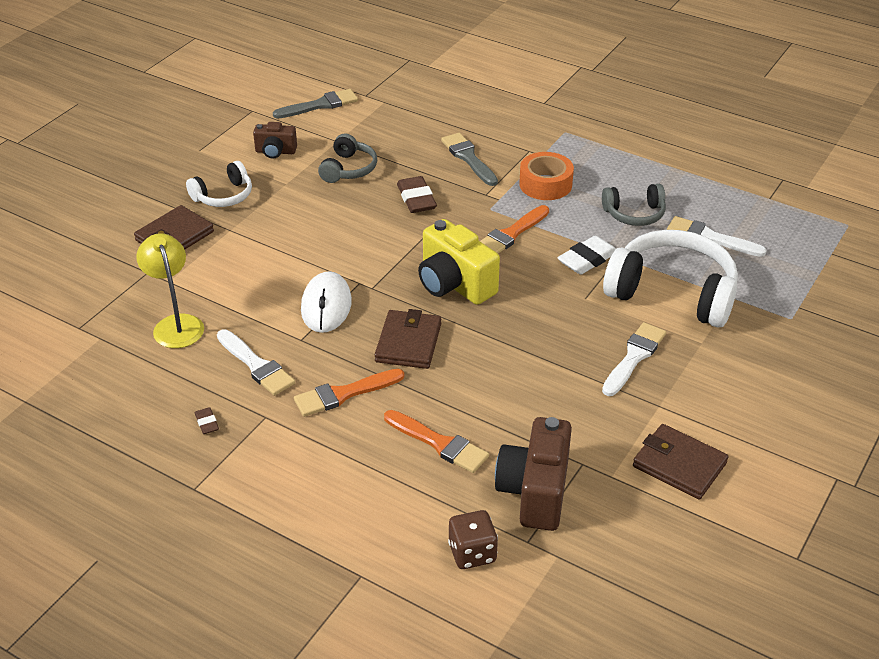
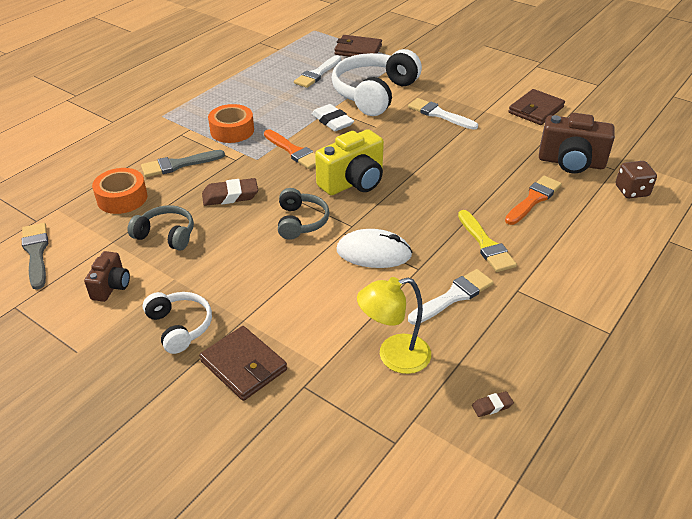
camera: 85 degrees left, 0 degrees up
(207, 423) = (530, 327): brown eraser -> brown eraser (492, 406)
(344, 394) = (486, 244): orange brush -> yellow brush
(405, 134) = (122, 198): none -> orange tape
(408, 343) = (424, 209): brown wallet -> brown wallet (358, 50)
(634, 214) = (282, 98): grey headphones -> grey headphones (301, 222)

